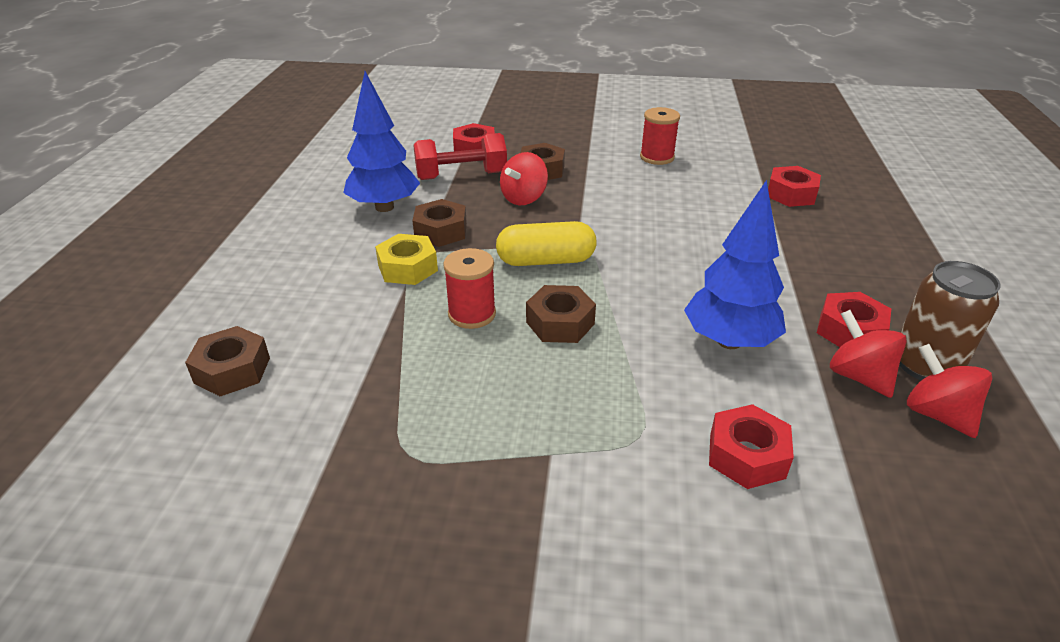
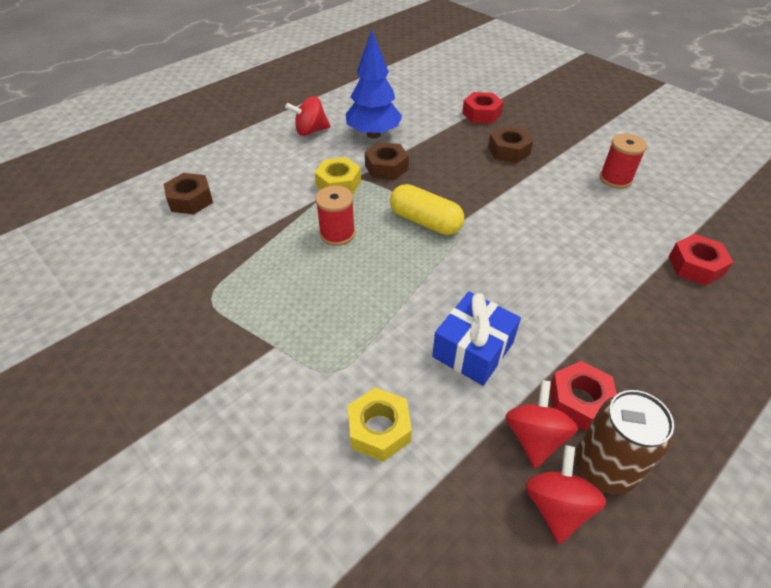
camera: 40 degrees right, 10 degrees up
(461, 176) = (447, 132): red dumbbell -> none
(524, 198) = (468, 168): red spinning top -> red spinning top (310, 131)
(560, 323) = (380, 270): brown nut -> none
(729, 341) = (473, 349): blue tree -> blue gift
(746, 455) = (379, 429): red nut -> yellow nut

